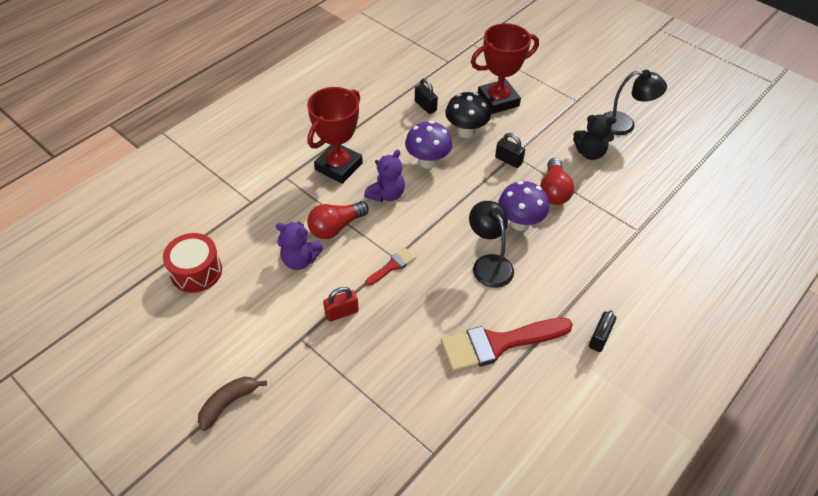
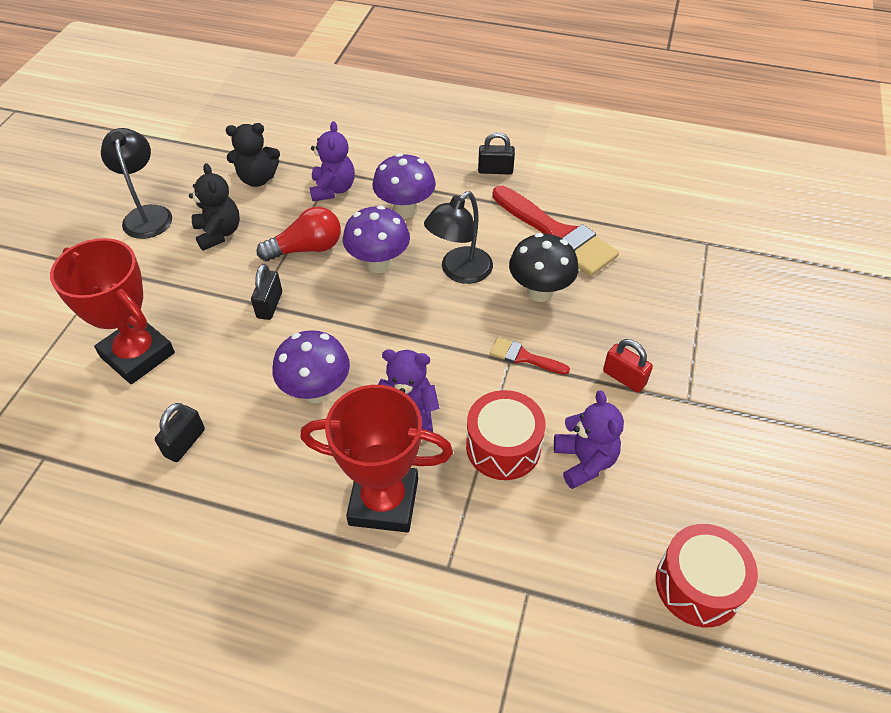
camera: 115 degrees left, 0 degrees up
(229, 403) = (817, 427): brown banana -> none
(336, 227) = (503, 446): red light bulb -> red drum
(466, 132) = (229, 369): black mushroom -> black mushroom (540, 292)
(572, 258) = (405, 210): none -> purple mushroom
(615, 223) = (333, 189): none -> purple teddy bear
(644, 185) = (257, 179): none -> black teddy bear

